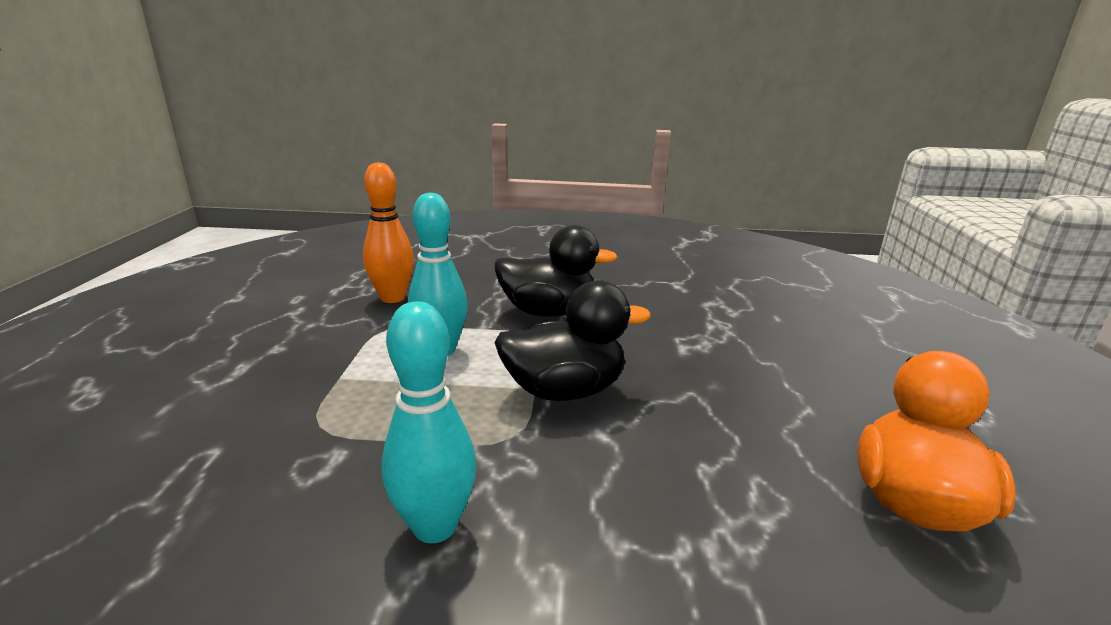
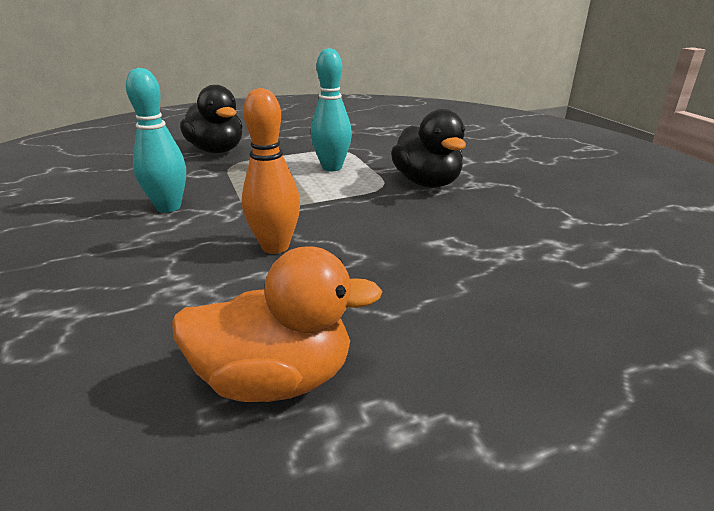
camera: 65 degrees right, 5 degrees up
(392, 298) = (381, 140): orange bowling pin -> orange bowling pin (275, 247)
(564, 390) = (319, 210): black duck -> black duck (217, 150)

